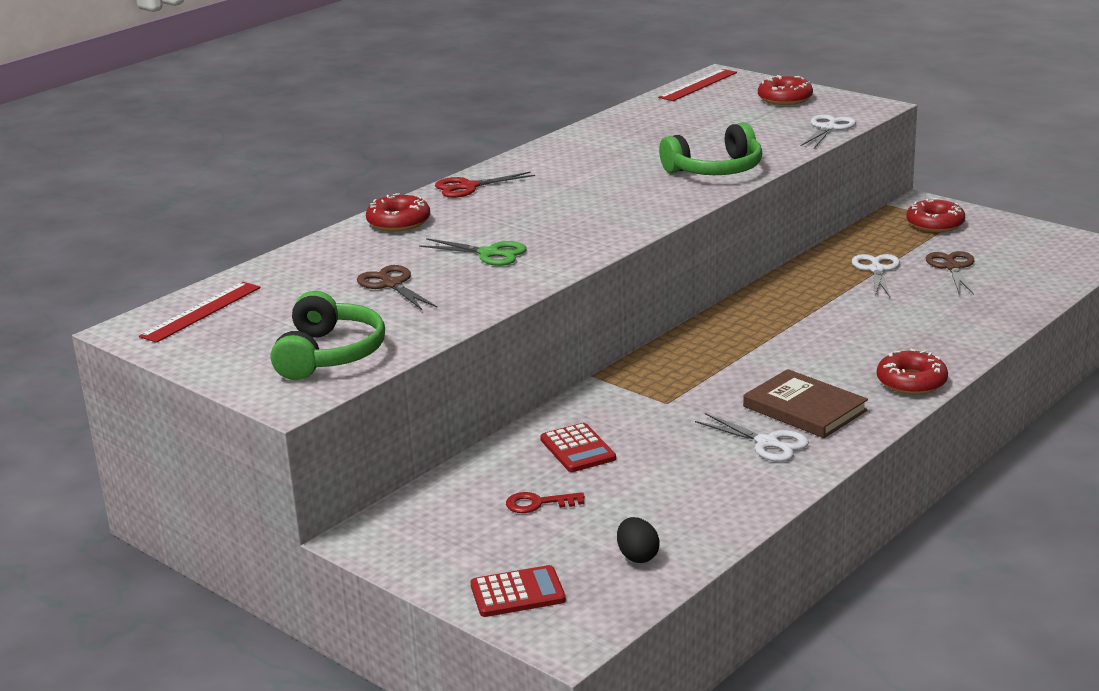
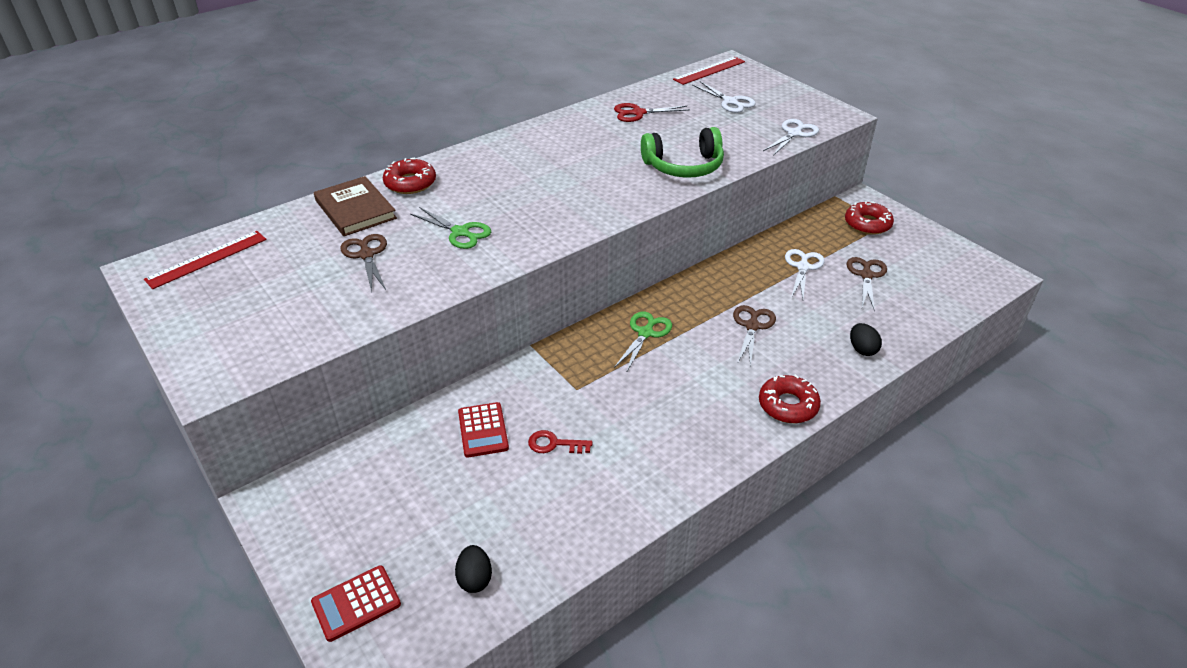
camera: 10 degrees right, 15 degrees up
(329, 354) = (272, 331): green headphones -> none
(468, 187) = (482, 153): red scissors -> red scissors (638, 113)
(517, 593) = (356, 603): red calculator -> red calculator turned 150 degrees clockwise
(538, 503) = (423, 491): red key -> red key (554, 444)
(721, 347) = (645, 333): none -> green scissors
(767, 443) = (639, 456): white scissors -> white scissors (730, 102)
(785, 98) = (771, 95): red donut -> none
(805, 408) = (686, 420): brown book -> brown book (355, 209)
(841, 325) = (752, 326): none -> brown scissors
(973, 327) = (862, 349): none -> black egg

